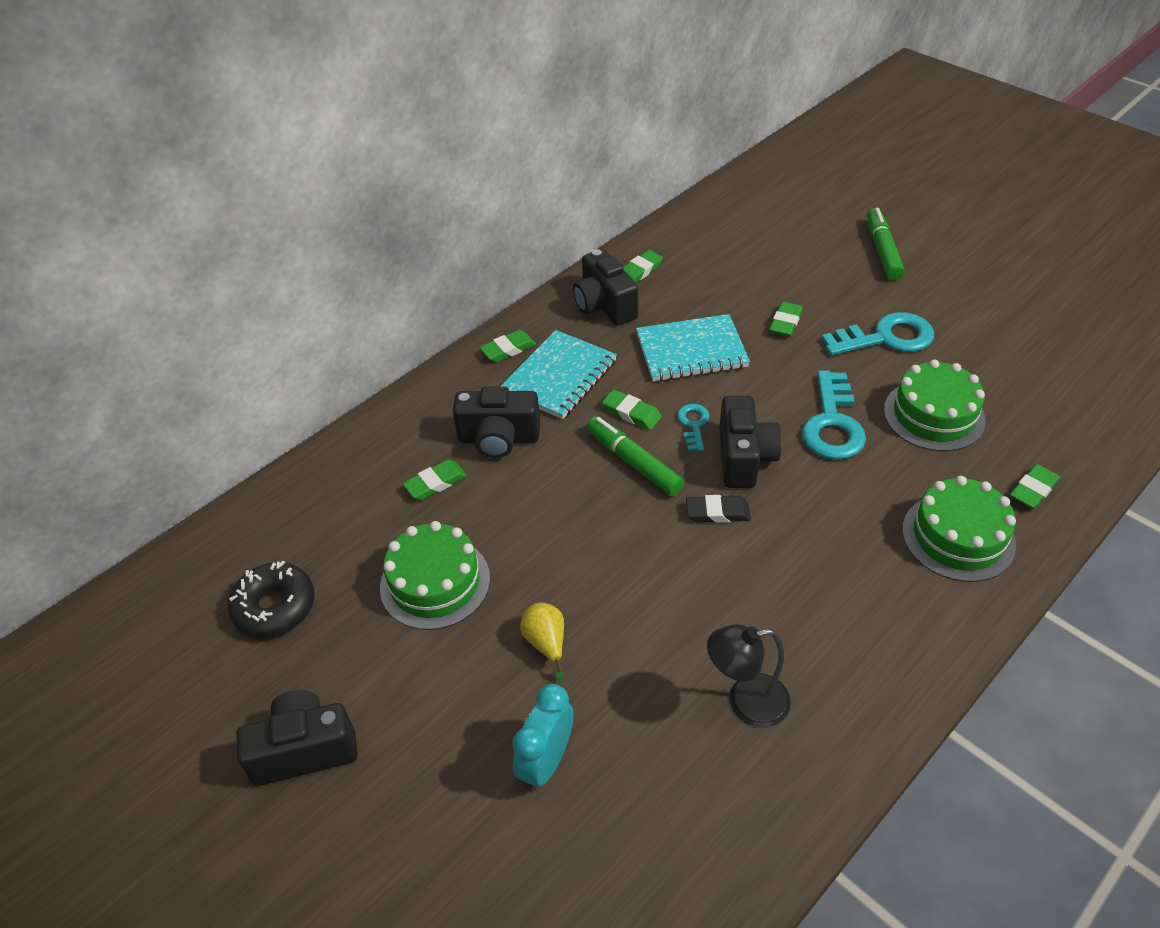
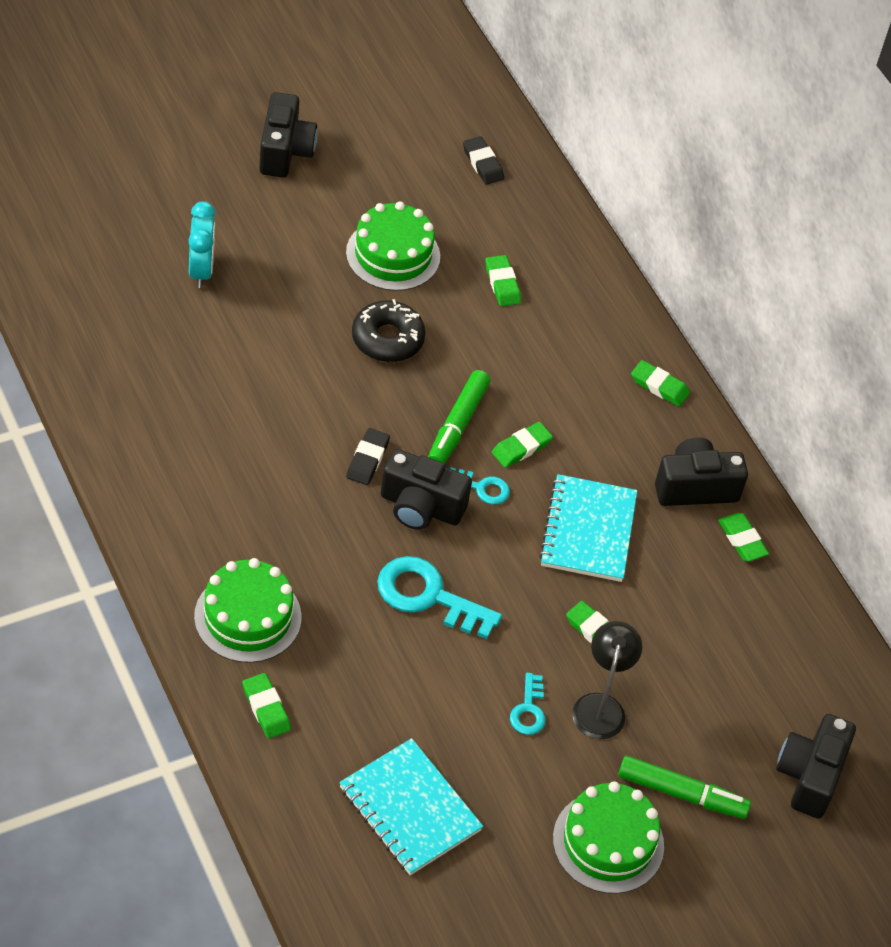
camera: 100 degrees right, 5 degrees up
(263, 550) = (482, 163): none -> black eraser
(274, 607) = (420, 159): black donut -> black donut (387, 339)
(499, 438) = (536, 341): black camera -> black camera (809, 776)
(508, 349) = (659, 386): green eraser -> green eraser turned 45 degrees counterclockwise
(546, 643) = (298, 302): yellow pear -> none
(546, 761) = (201, 270): turquoise clock -> turquoise clock turned 45 degrees clockwise
(559, 377) = (599, 412): turquoise notebook -> turquoise notebook (409, 809)
(633, 462) = (457, 425): green marker -> green marker turned 135 degrees clockwise
(746, 702) = (180, 397): black lamp -> black lamp (600, 706)
(886, 338) = (528, 710): turquoise key -> turquoise key, size x0.53
(934, 415) = (398, 686): green cake -> green cake (608, 842)

